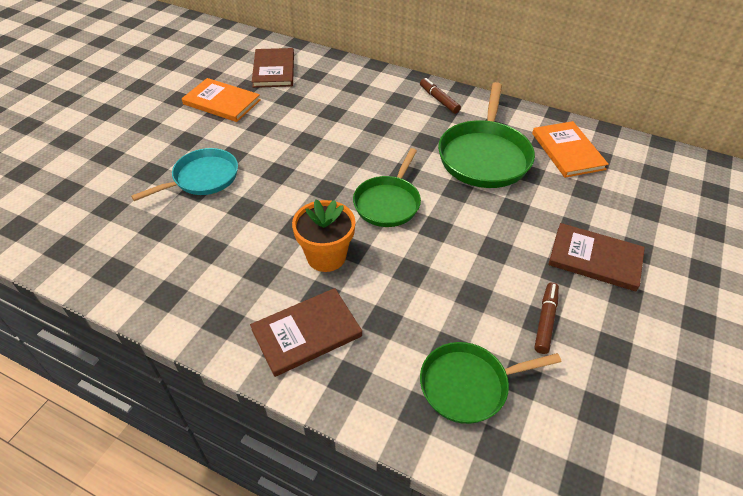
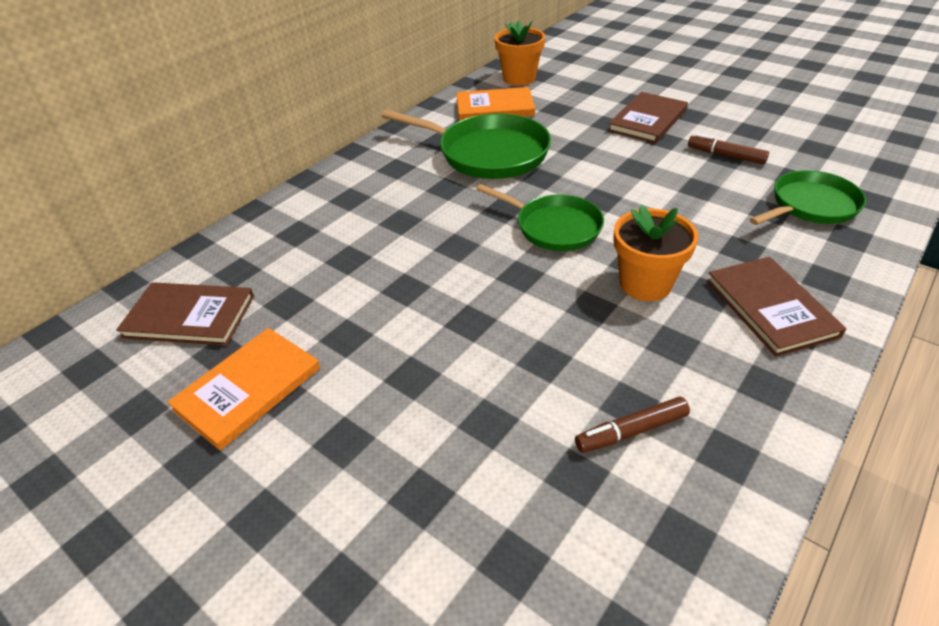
camera: 75 degrees left, 5 degrees down
(202, 178) = (460, 414): turquoise pan -> none
(439, 100) = (367, 169): brown marker -> brown marker (631, 431)
(468, 385) = (810, 205): green pan -> green pan turned 120 degrees counterclockwise
(637, 160) = (519, 78): none -> orange flower pot

